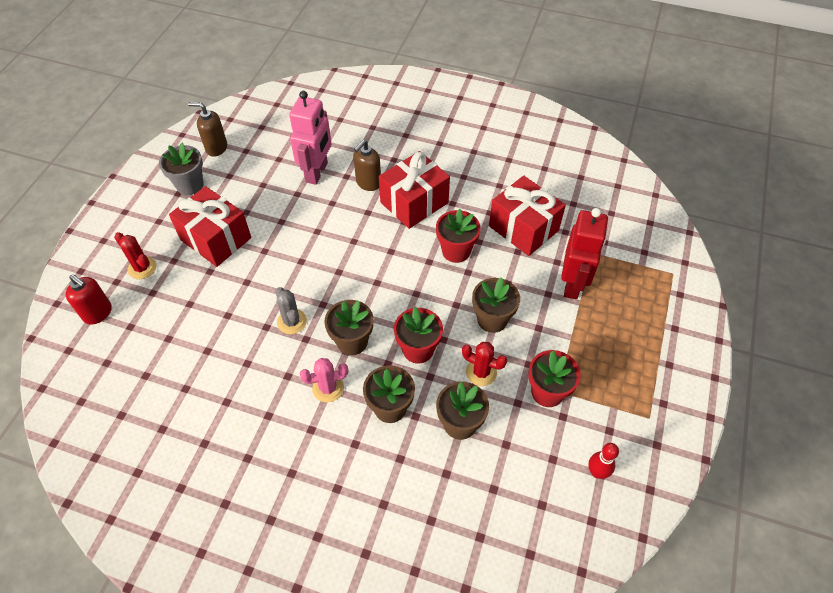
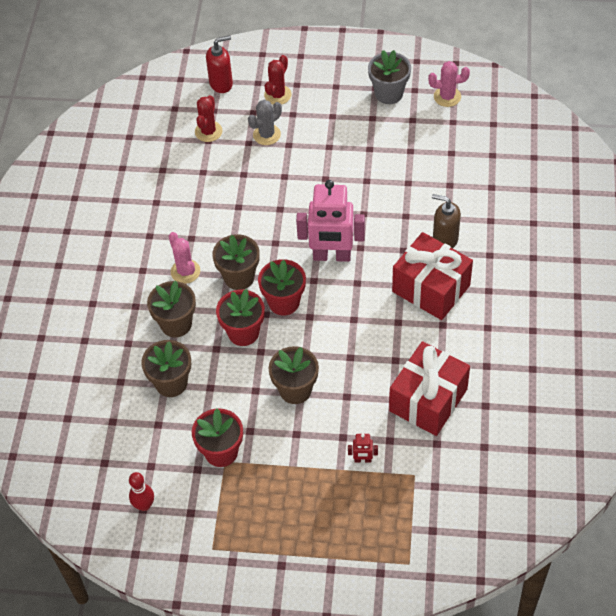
camera: 80 degrees right, 0 degrees up
(98, 313) = (221, 83): red soap dispenser -> red soap dispenser turned 135 degrees counterclockwise
(216, 148) = (447, 97): brown soap dispenser -> pink cactus
(216, 239) = (328, 136): red gift -> none
(292, 321) = (249, 224): grey cactus -> grey cactus (266, 135)
(317, 172) = (443, 191): pink robot -> pink robot (332, 256)
(456, 251) = (375, 341): red flower pot -> red flower pot (284, 302)
(481, 372) = (230, 390): red cactus -> red cactus (208, 131)
(573, 284) = (362, 460): red robot -> red robot, size x0.41

